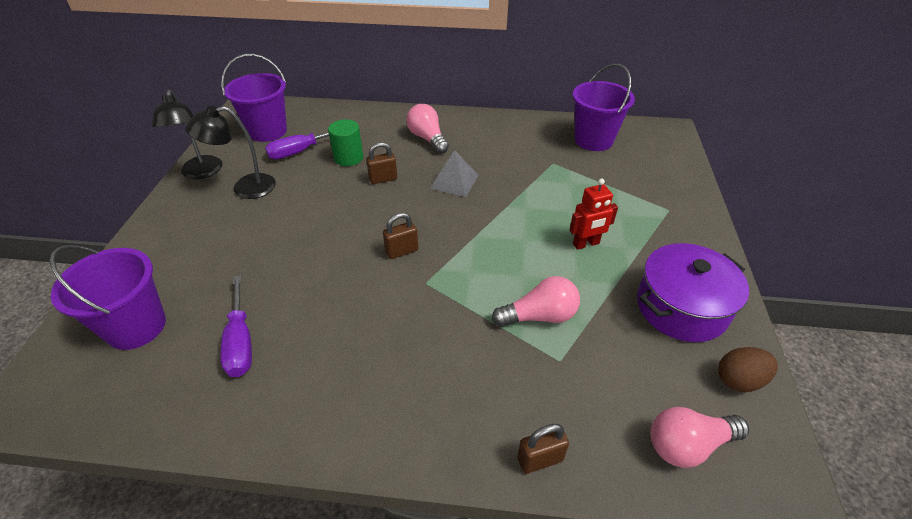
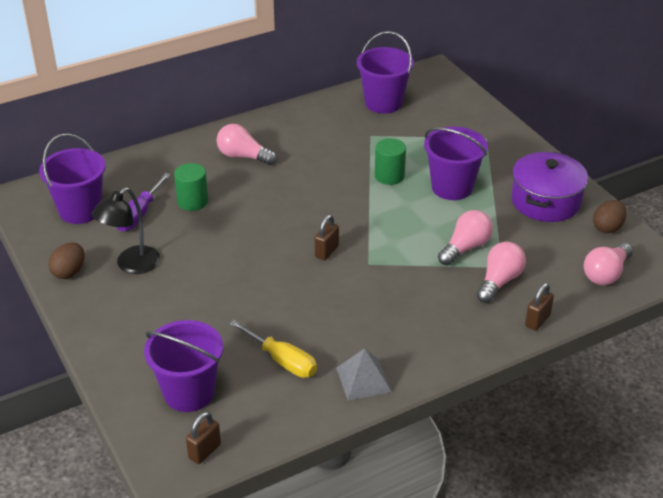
camera: 35 degrees left, 5 degrees down
(201, 173) = (69, 272): black lamp -> brown egg
(240, 342) = (282, 361): purple screwdriver -> yellow screwdriver
(383, 179) = (246, 206): brown padlock -> brown padlock (204, 451)
(454, 181) = (308, 183): grey pyramid -> grey pyramid (363, 379)
(534, 206) = (389, 176): none -> green cylinder
(540, 377) = (499, 281): none -> pink light bulb
(586, 244) = (452, 187): red robot -> purple bucket

